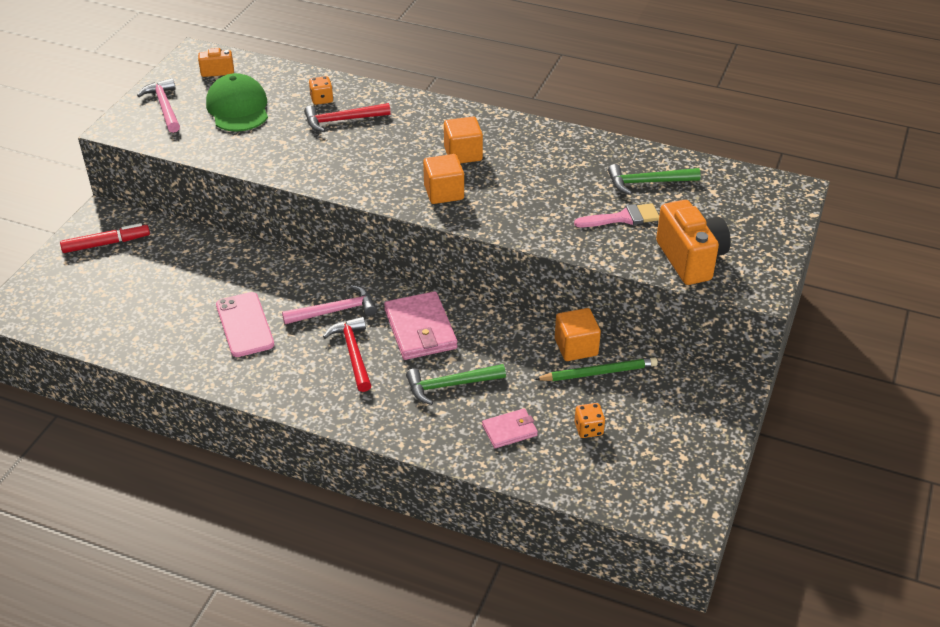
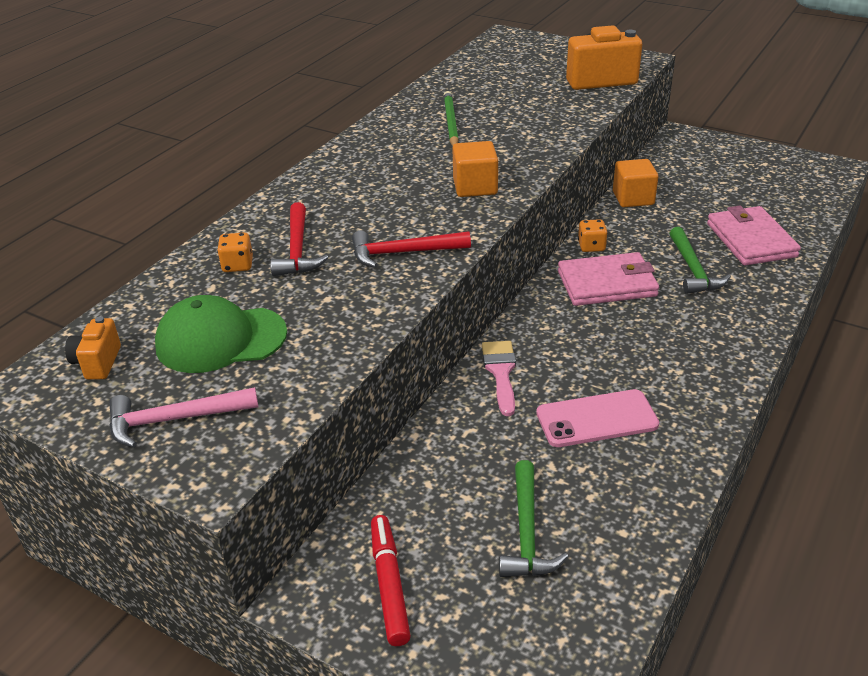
camera: 80 degrees left, 5 degrees down
(335, 311) = (573, 342): pink hammer -> none
(353, 353) = (647, 331): red hammer -> red hammer (403, 253)
(463, 154) = (403, 173): orange cube -> none
(509, 430) = (751, 240): pink wallet -> pink wallet, size x1.78
(588, 429) = (741, 201): orange dice -> orange dice (591, 246)
(598, 373) = (667, 190): green pencil -> green pencil (451, 123)
(623, 218) = (535, 101): pink brush -> pink brush (500, 372)
(647, 182) = (482, 87): green hammer -> green hammer (526, 532)

